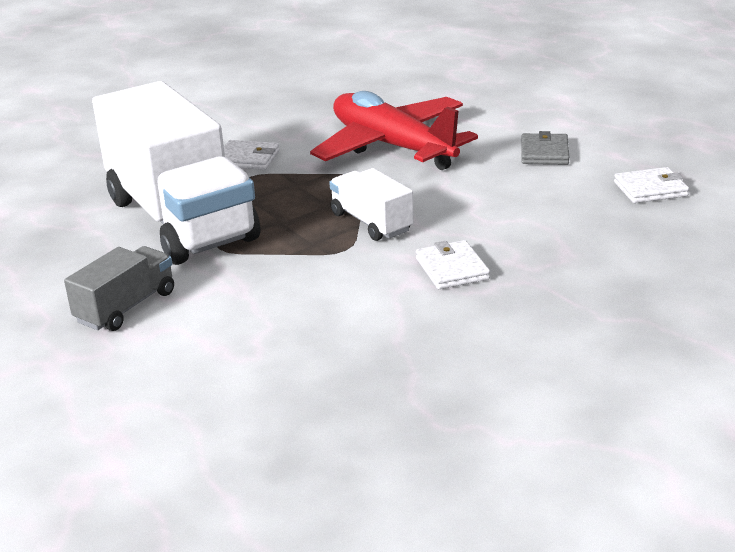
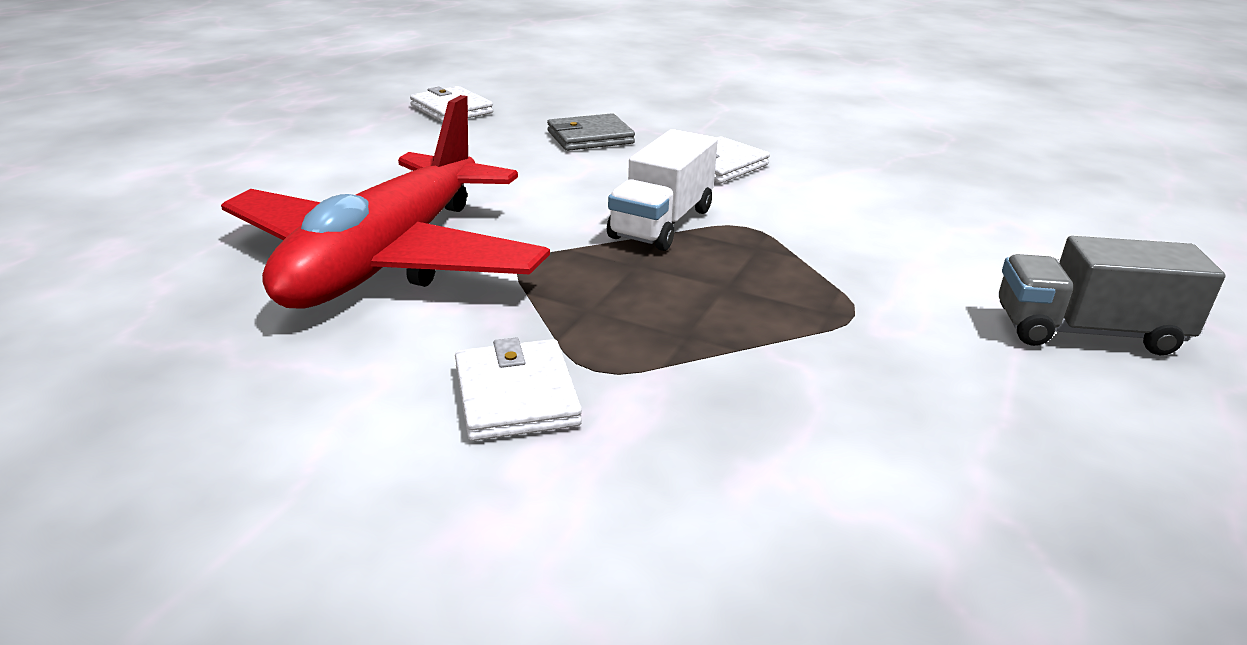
camera: 120 degrees left, 0 degrees up
(181, 219) = (823, 382): white truck -> none
(544, 153) = (370, 160): grey wallet -> grey wallet (590, 137)

